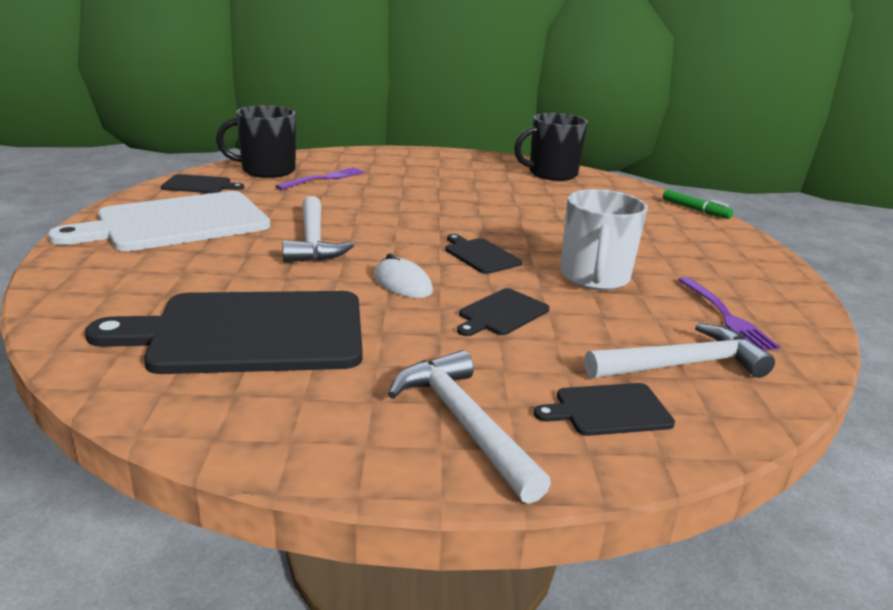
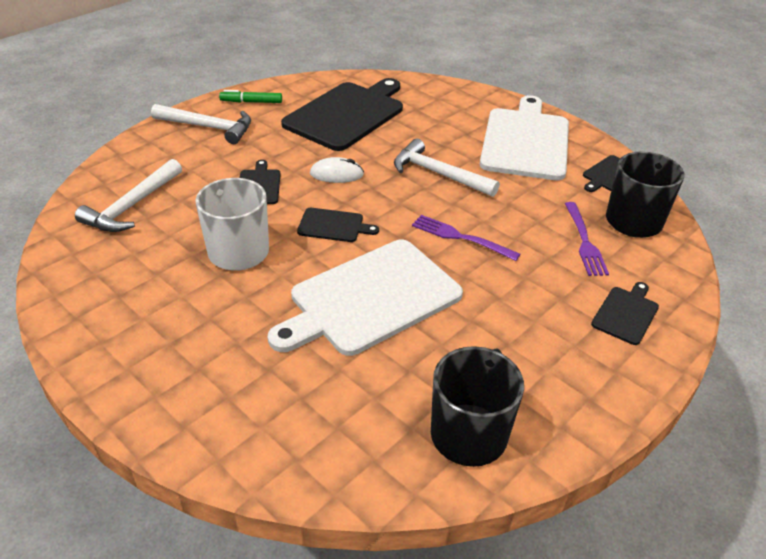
camera: 135 degrees right, 15 degrees up
(523, 217) = (370, 298): none -> white cutting board
(608, 410) = (154, 161): black cutting board -> black cutting board (626, 313)
(695, 210) = (234, 462): green marker -> green marker (251, 102)
(725, 316) = (122, 265): purple fork -> purple fork (461, 237)

